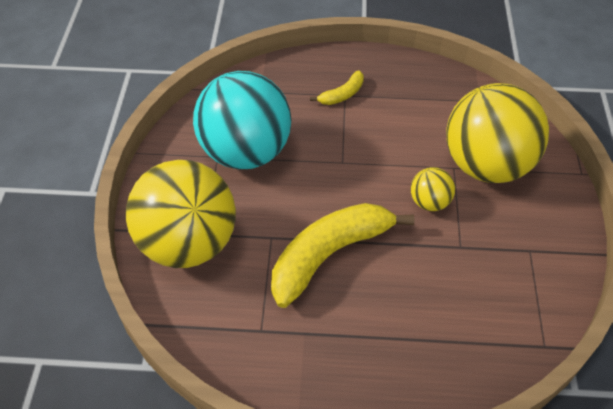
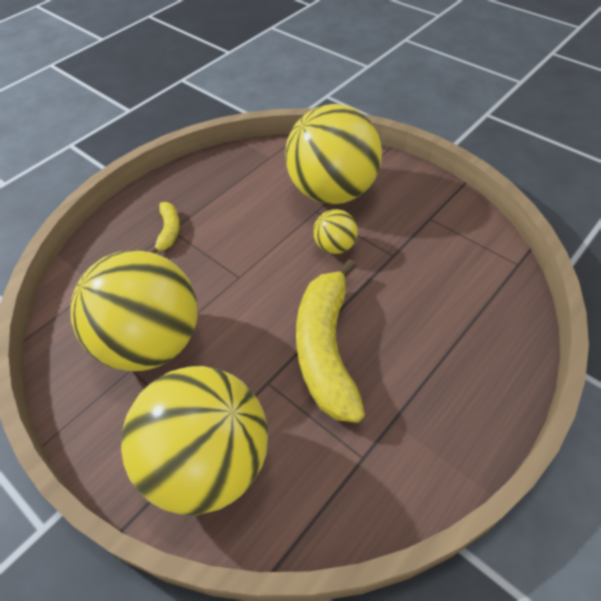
camera: 50 degrees left, 0 degrees up
(245, 152) = (151, 342): turquoise ball -> yellow ball

